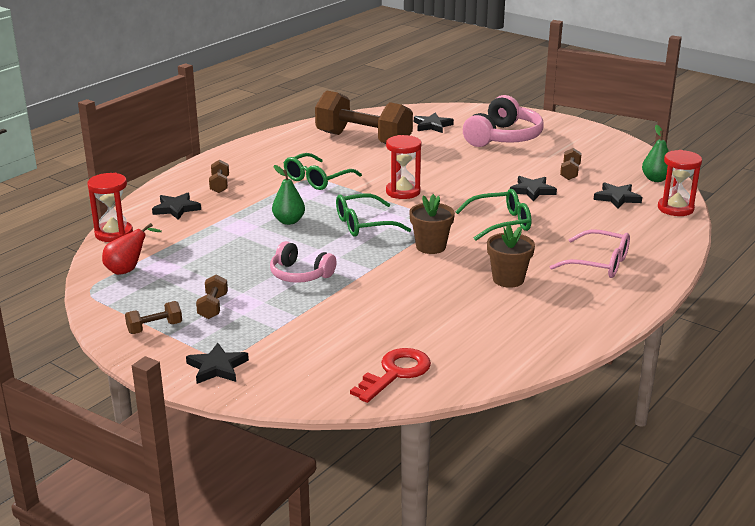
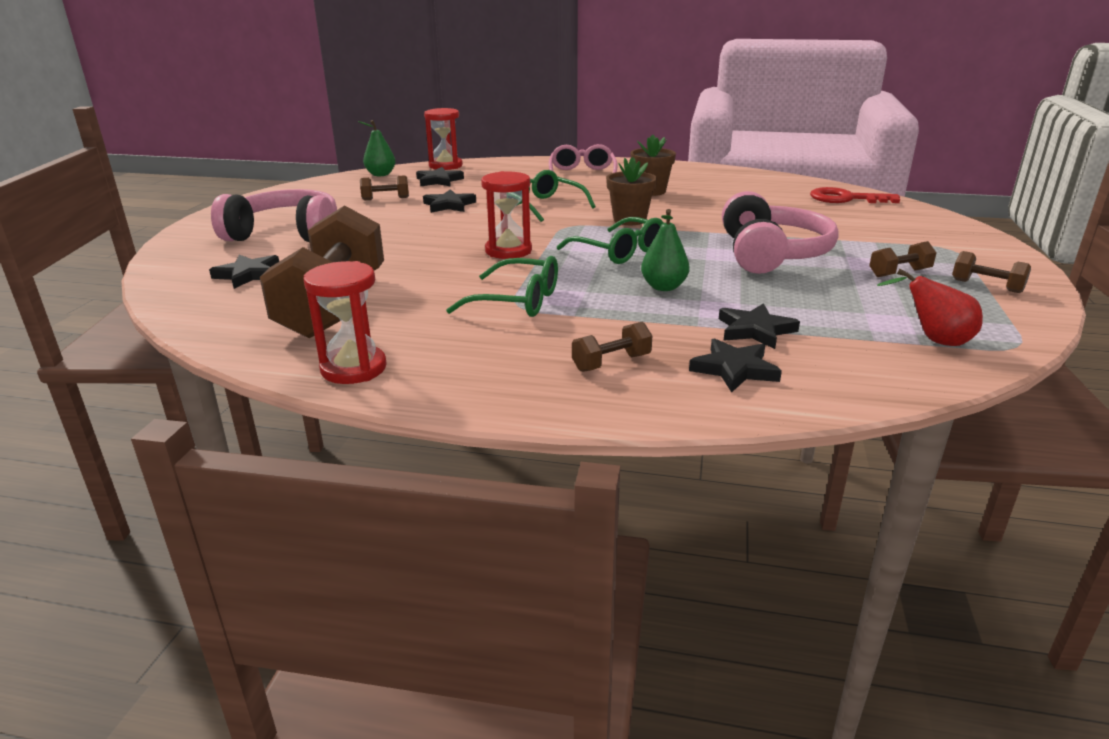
camera: 115 degrees left, 0 degrees up
(114, 234) = (880, 389): red hourglass -> red hourglass (353, 368)
(217, 367) = (970, 246): black star -> black star (755, 330)
(300, 274) = (771, 254): pink headphones -> pink headphones, size x1.65

